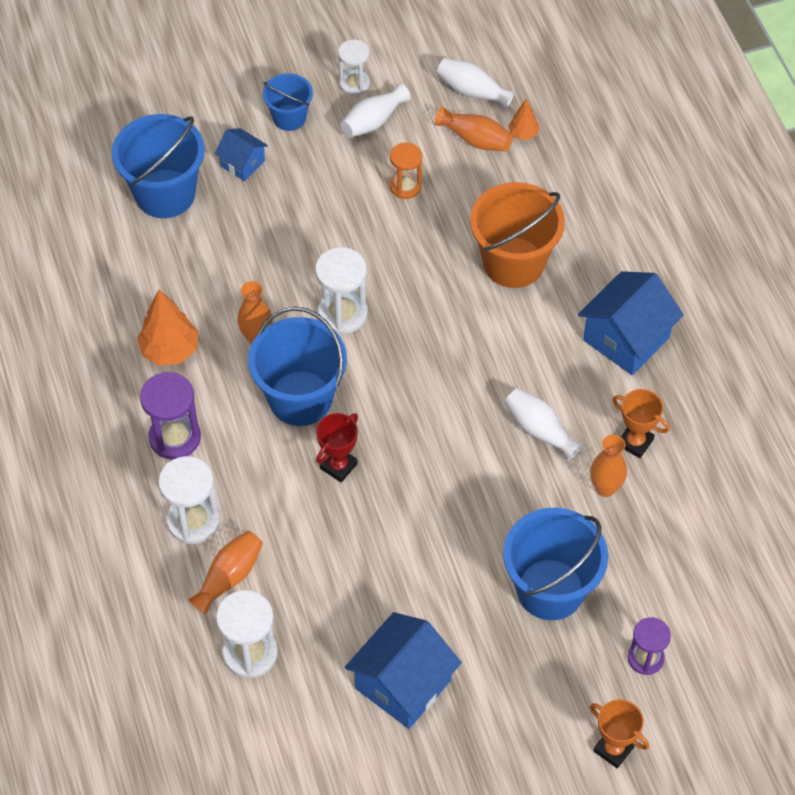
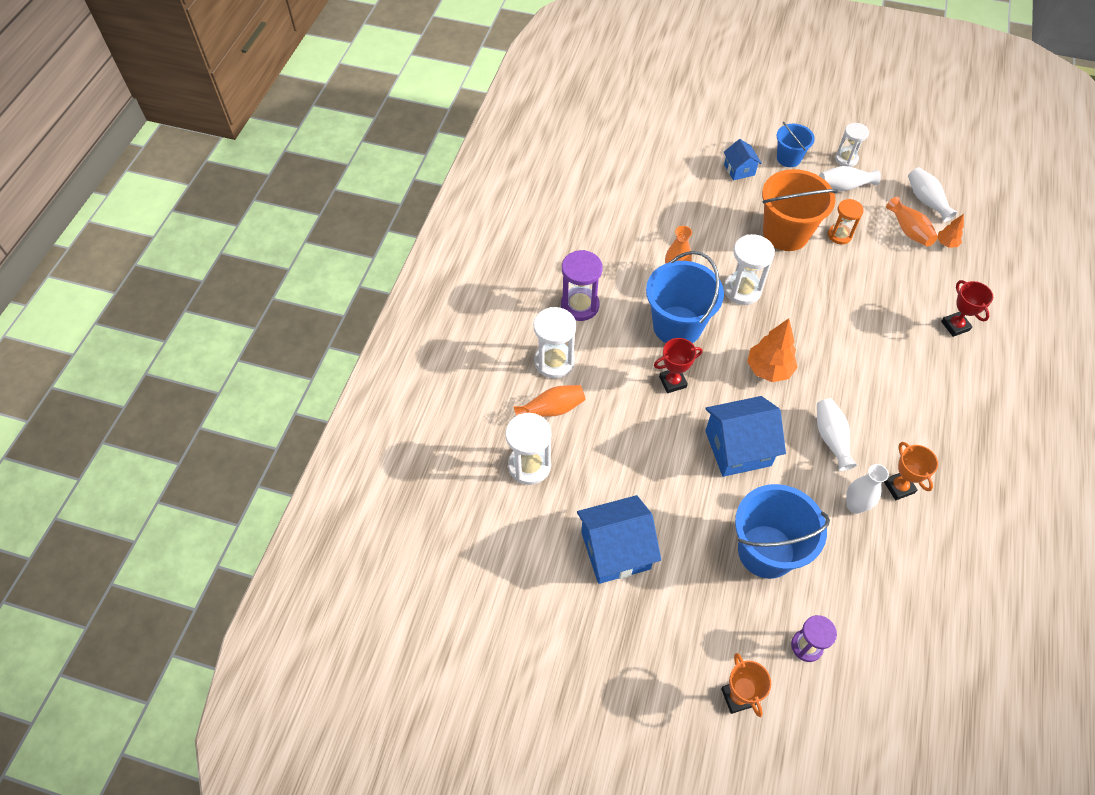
camera: 35 degrees right, 0 degrees up
(165, 194) = (677, 163): blue bucket -> none
(170, 350) = (614, 253): orange tree -> orange tree (768, 369)
(513, 262) = (885, 320): orange bucket -> orange bucket (785, 233)
(587, 228) = (955, 326): none -> red trophy
(605, 488) = (855, 506): orange vase -> white vase
(626, 338) = (938, 413): blue house -> blue house (738, 448)

